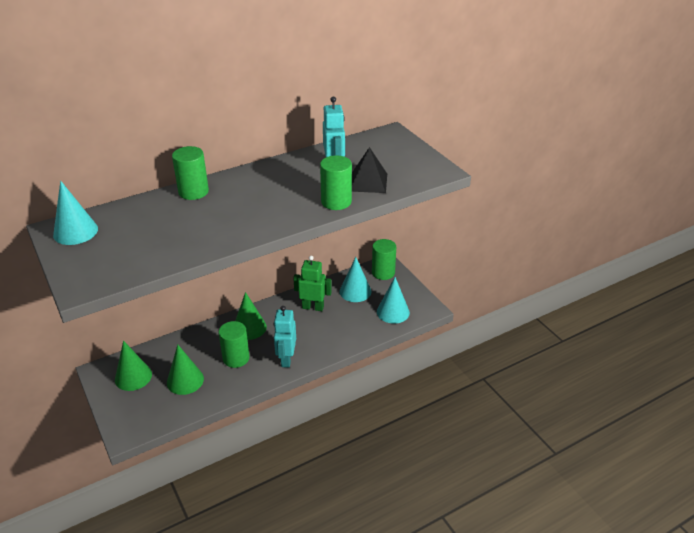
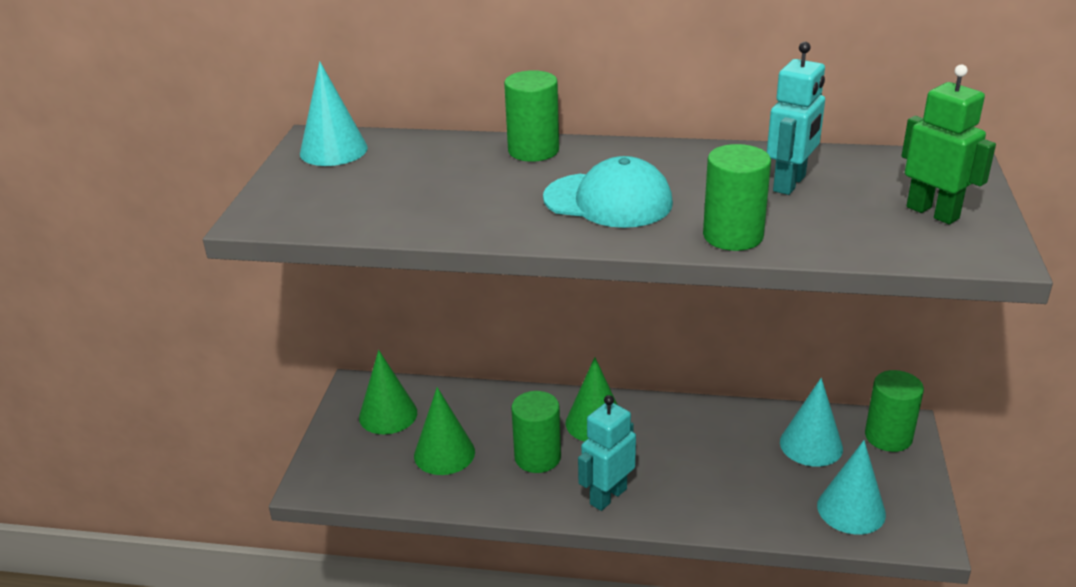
camera: 40 degrees right, 5 degrees down
(262, 205) = (608, 201): none -> turquoise cap
(313, 307) = (717, 438): green robot -> green robot (933, 212)
(368, 182) = (825, 225): black pyramid -> none

